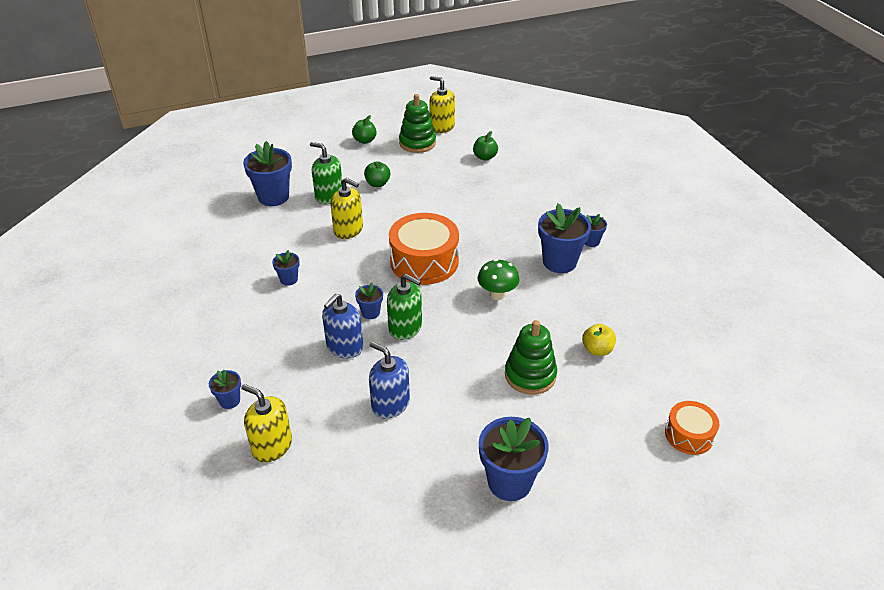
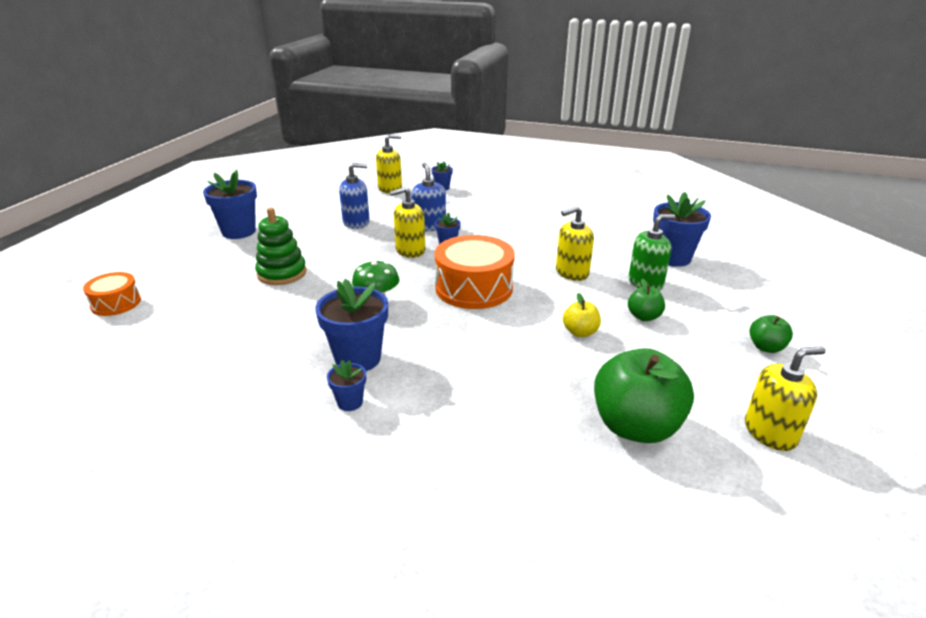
camera: 130 degrees right, 10 degrees down
(289, 279) = (533, 230): blue flower pot -> none
(405, 328) = (410, 250): green soap dispenser -> yellow soap dispenser
(417, 143) = (728, 385): green stacking toy -> none
(485, 157) = (635, 426): green apple -> green apple, size x2.05
(597, 350) = (241, 313): yellow apple -> yellow apple (580, 332)

